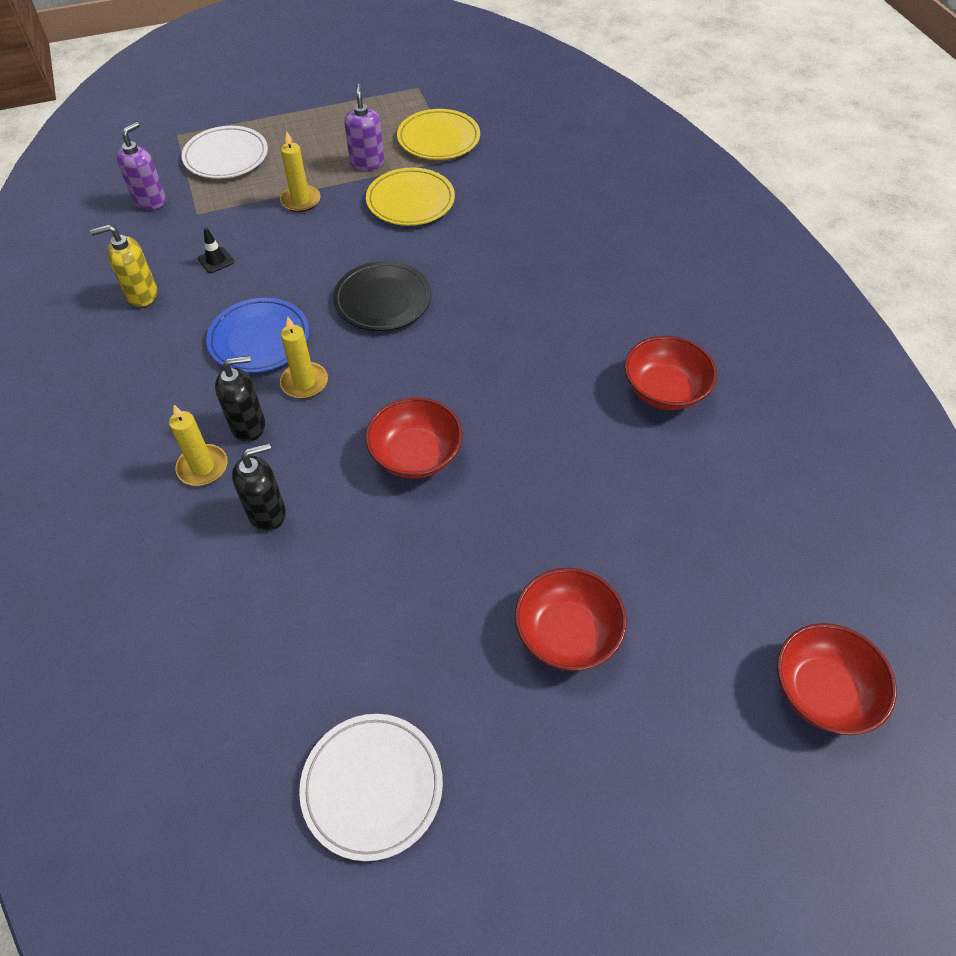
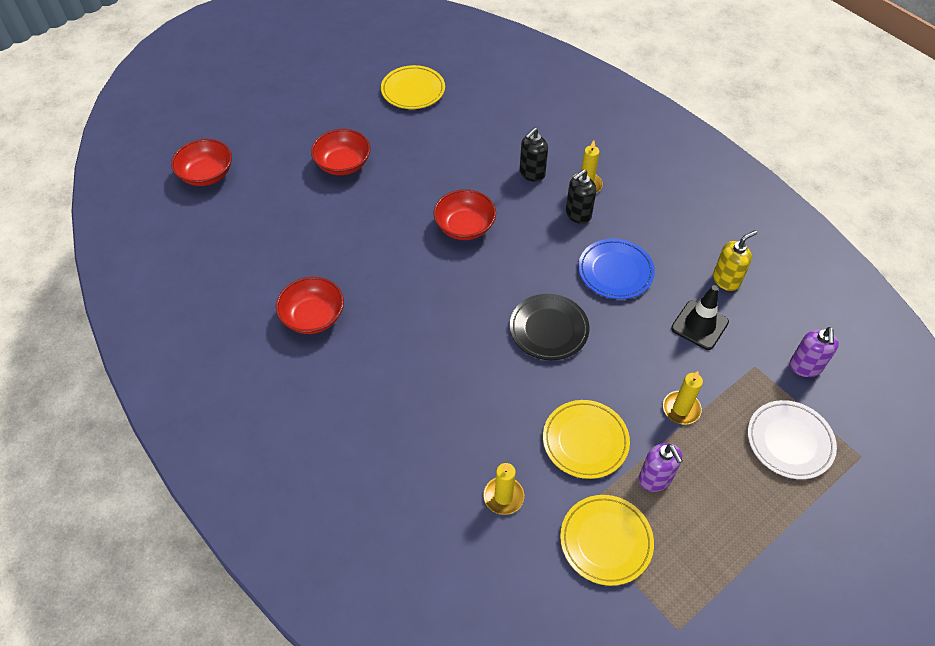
camera: 160 degrees right, 0 degrees up
(216, 260) = (699, 325): black traffic cone -> black traffic cone, size x1.88
(304, 382) = (563, 250): yellow candle -> yellow candle (503, 497)
(372, 787) = (413, 90): white plate -> yellow plate

